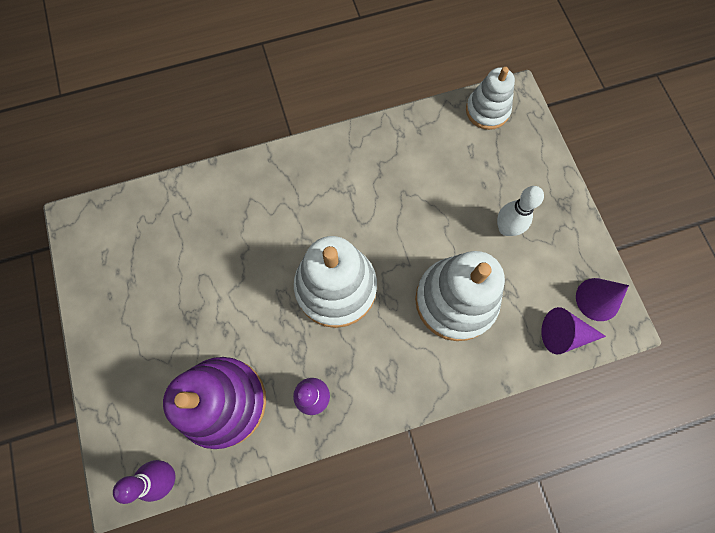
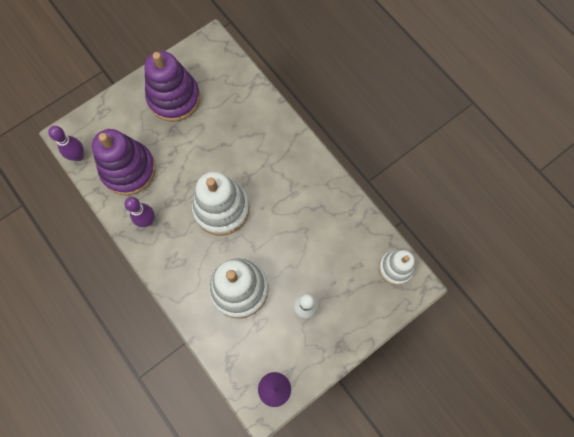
camera: 70 degrees right, 0 degrees up
(140, 301) = (174, 98): none -> purple stacking toy
(564, 334) = (240, 371): purple cone -> none

